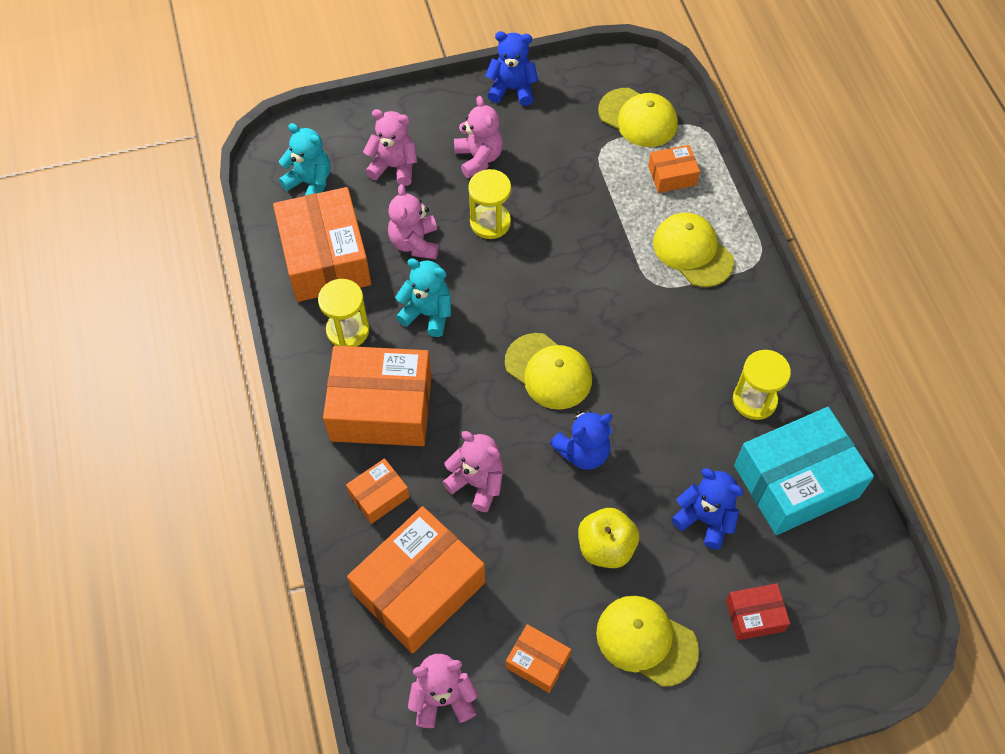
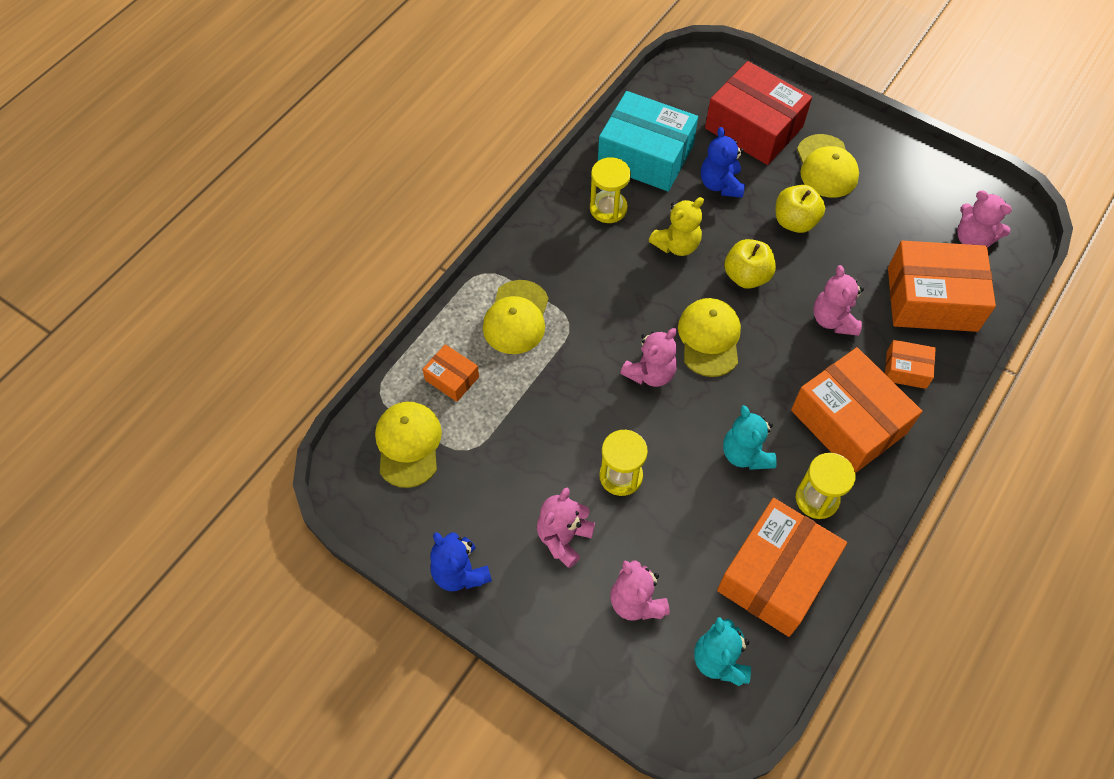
camera: 130 degrees left, 0 degrees up
(415, 243) = (694, 517): pink teddy bear -> pink teddy bear (650, 373)
(537, 662) = (899, 208): orange box -> none
(583, 452) = (746, 276): blue teddy bear -> yellow apple
(665, 423) = (676, 245): none -> yellow teddy bear
(754, 615) = (753, 127): red box -> red box, size x2.09

